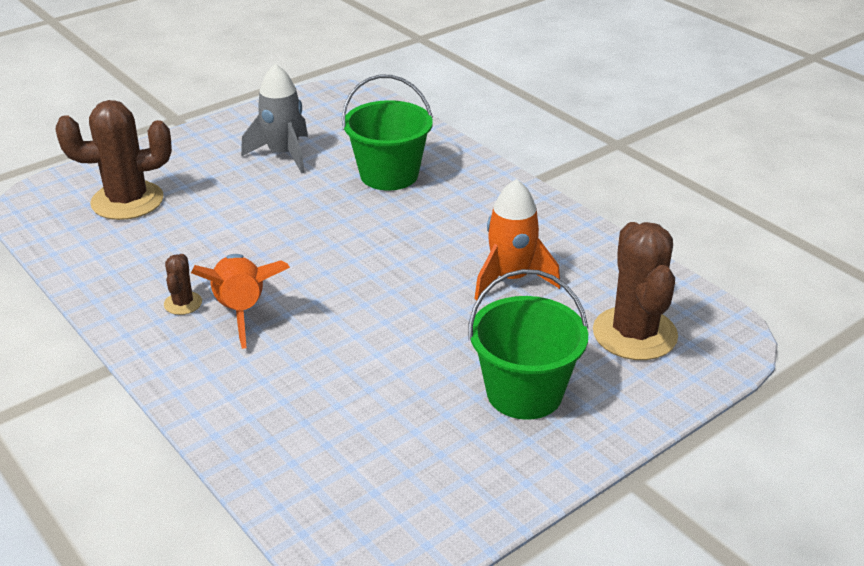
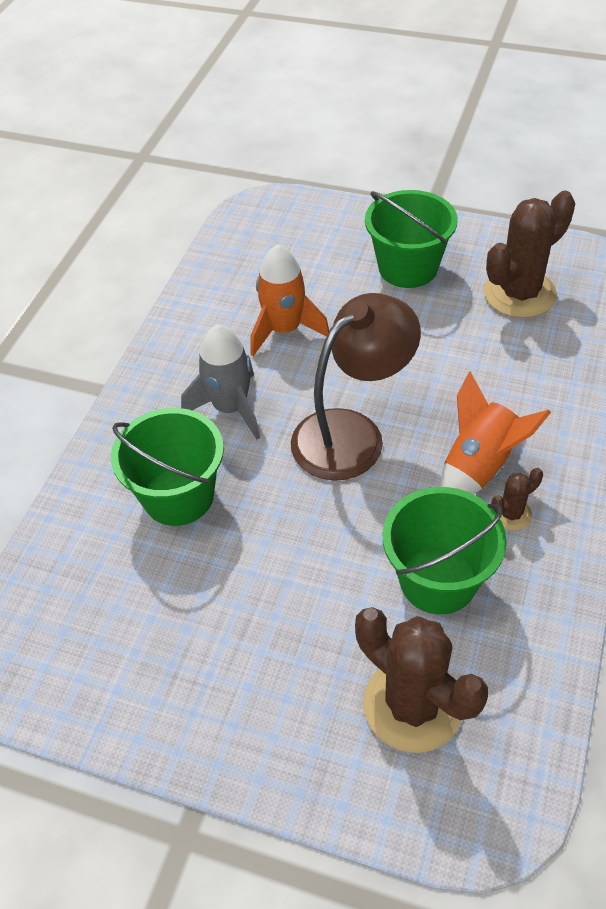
camera: 120 degrees left, 15 degrees up
(184, 246) = (438, 580): none -> green bucket
(283, 154) = (201, 620): grey rocket -> grey rocket (230, 408)
(352, 265) = (352, 433): none -> brown lamp
(634, 334) = (296, 245): brown cactus -> brown cactus (519, 294)

